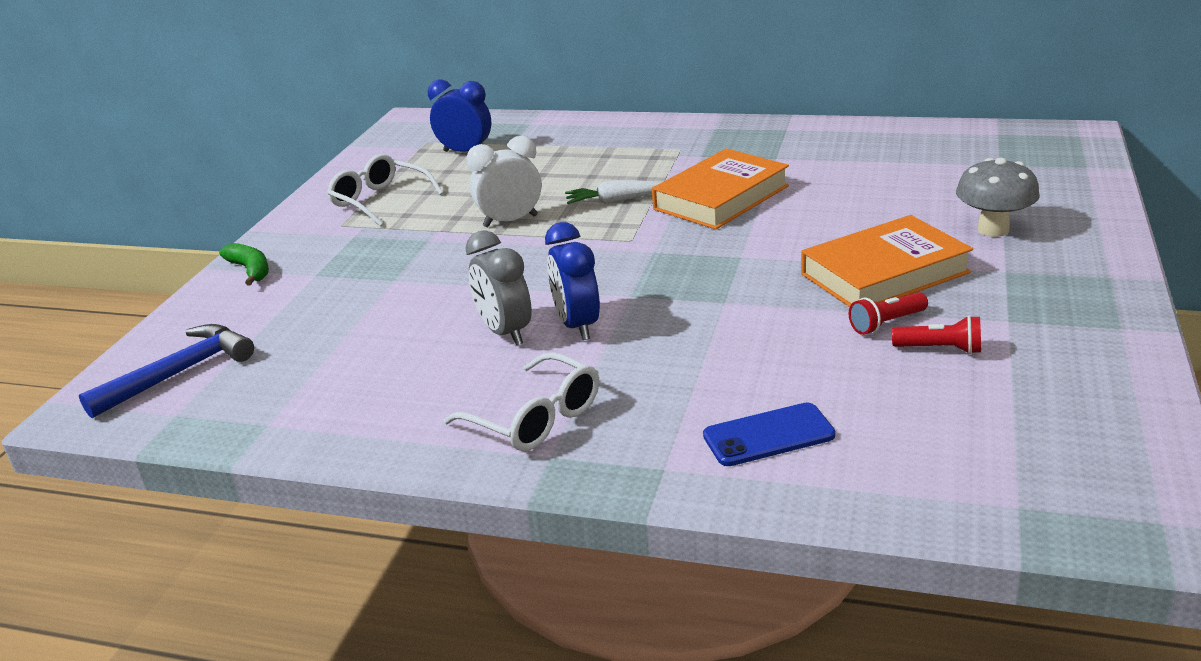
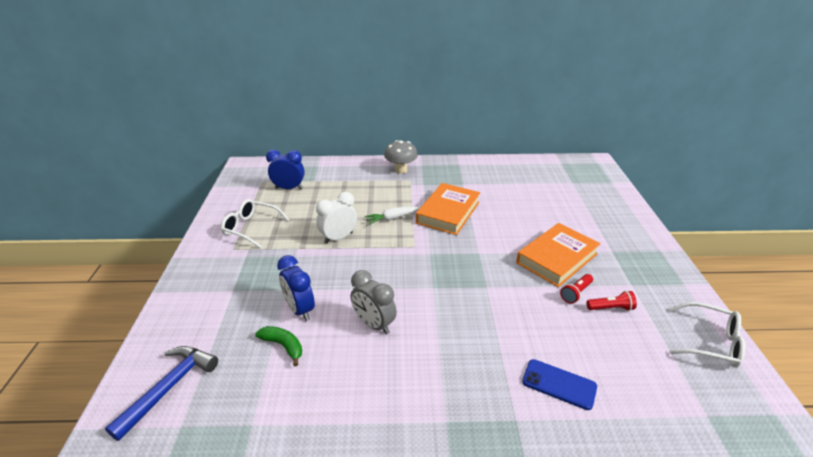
camera: 20 degrees left, 5 degrees up
(250, 270) = (186, 291): green banana -> green banana (283, 346)
(535, 418) = (423, 391): white glasses -> white glasses (709, 342)
(577, 325) = (414, 314): blue clock -> blue clock (300, 310)
(768, 435) = (559, 384): blue phone -> blue phone turned 60 degrees clockwise
(993, 229) = (592, 224): grey mushroom -> grey mushroom (401, 170)

